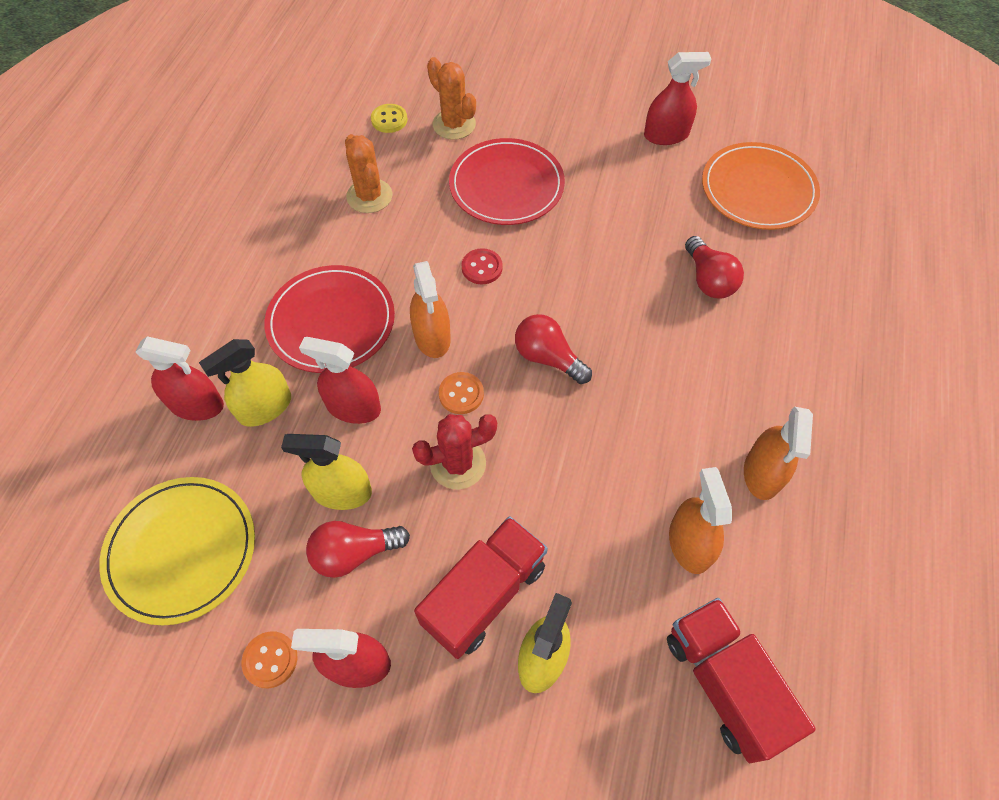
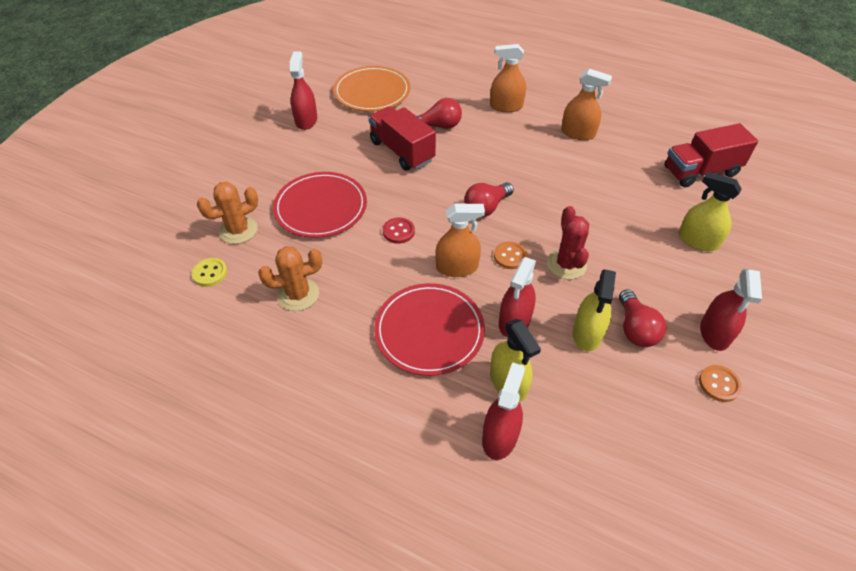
camera: 80 degrees left, 10 degrees down
(181, 550) = (639, 446): yellow plate -> none
(484, 594) = (660, 262): red truck -> red truck (402, 151)
(689, 544) = (622, 169): orange spray bottle -> orange spray bottle (506, 106)

